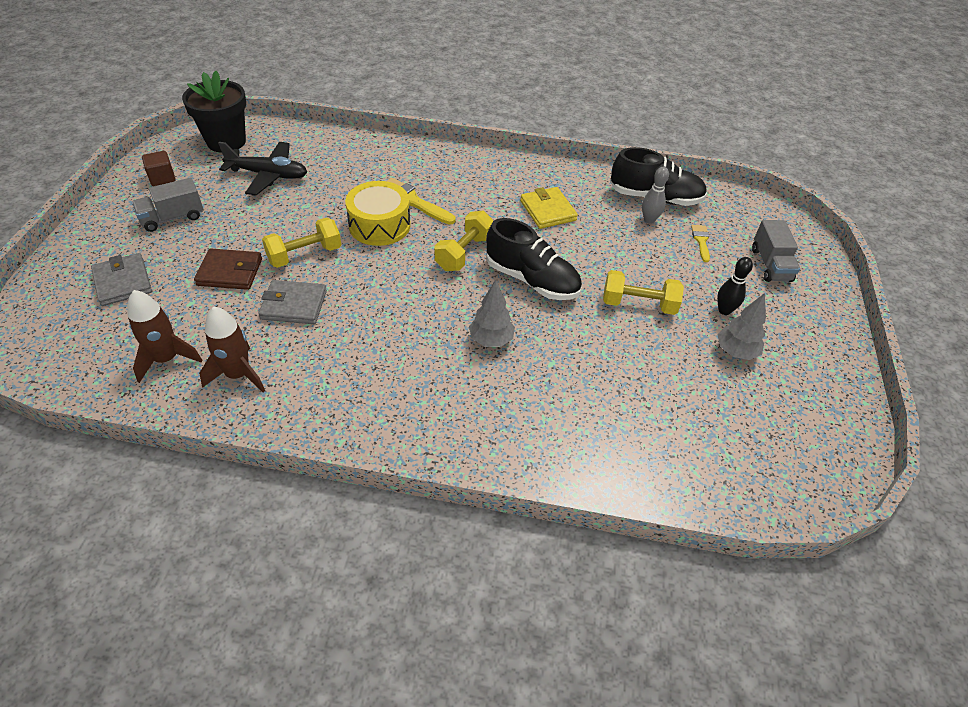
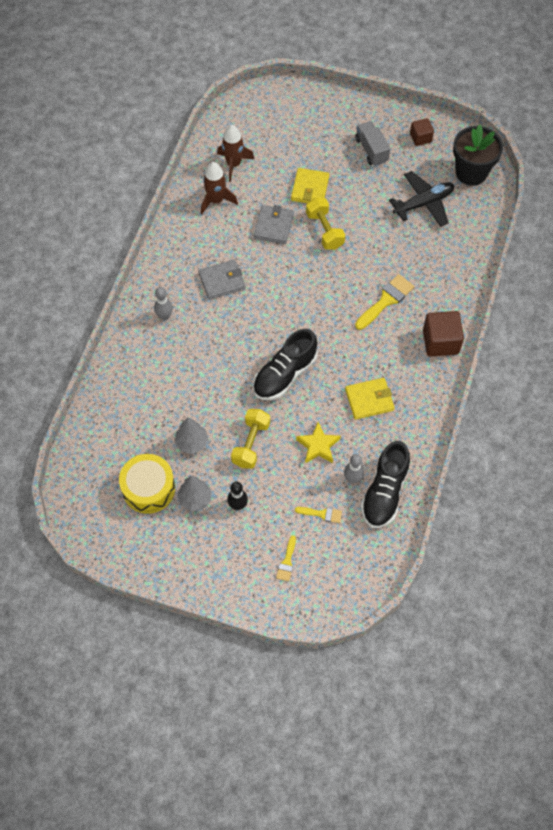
camera: 100 degrees right, 15 degrees up
(123, 282) = (305, 133): grey wallet -> grey wallet (222, 281)
(230, 272) = (310, 188): brown wallet -> yellow wallet
(268, 175) = (423, 203): black plane -> black plane turned 135 degrees counterclockwise
(379, 225) = (356, 277): yellow drum -> yellow drum (148, 488)
(461, 418) = (164, 316): none -> grey bowling pin
(462, 162) = (440, 342): none -> brown cube
(464, 253) = (319, 332): yellow dumbbell -> none
(491, 340) = (227, 340): grey tree -> grey tree (192, 443)
(619, 247) = (318, 446): none -> yellow star
(770, 265) = (287, 562): grey truck -> yellow brush

